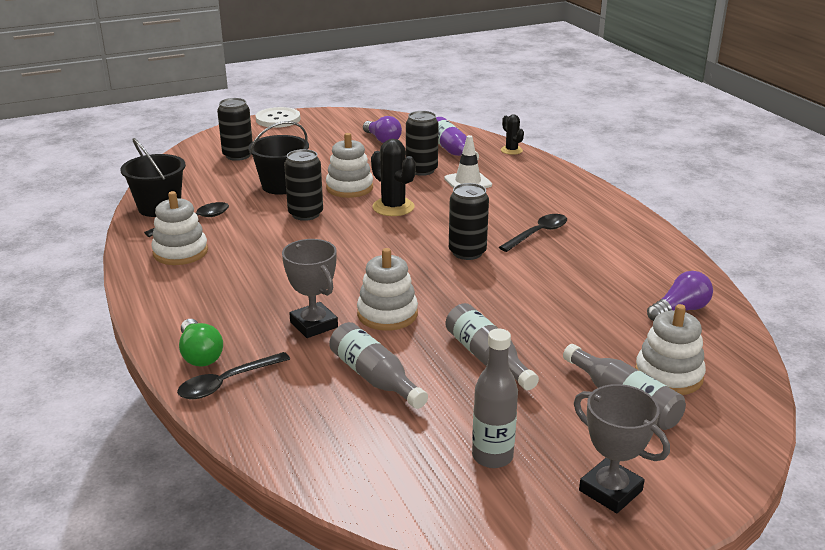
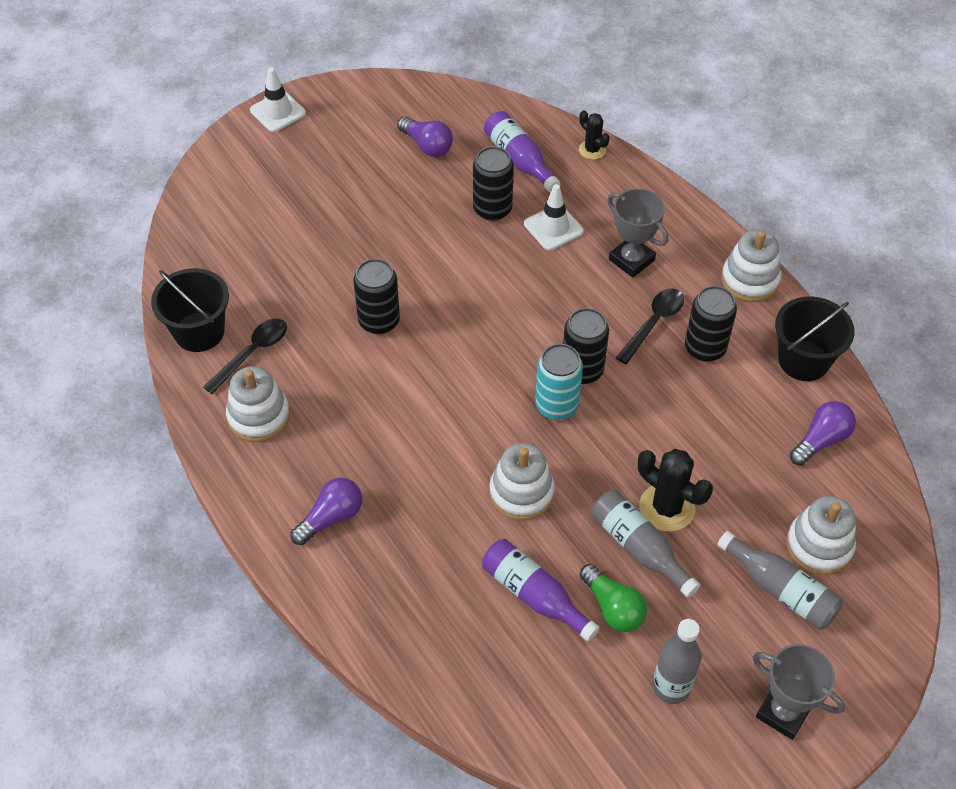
camera: 10 degrees left, 25 degrees up
(200, 355) = (346, 588): green light bulb -> green light bulb (613, 607)
(210, 312) = (331, 518): none -> purple light bulb
(227, 383) = (389, 626): black spoon -> none
(238, 155) = (255, 205): black can -> black can (705, 348)
(278, 119) = (278, 112): white button -> white traffic cone
(281, 186) = (332, 266): black bucket -> black bucket (803, 360)
(314, 325) = (449, 522): grey trophy -> grey trophy (631, 260)
(349, 188) = (415, 259): white stacking toy -> white stacking toy (749, 280)
(374, 377) = (534, 595): grey bottle -> purple bottle
(393, 207) = (478, 293): black cactus -> black cactus (667, 507)
(438, 269) = (556, 405): none -> turquoise can

